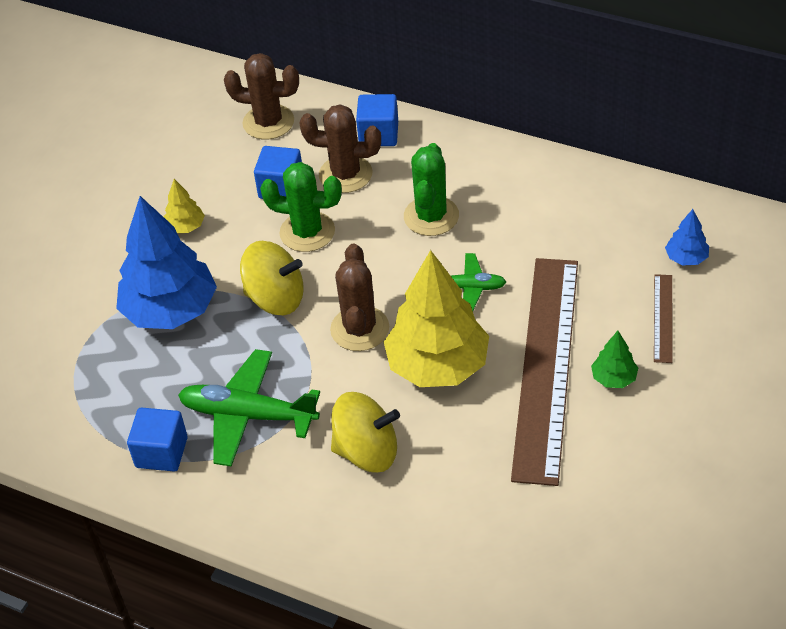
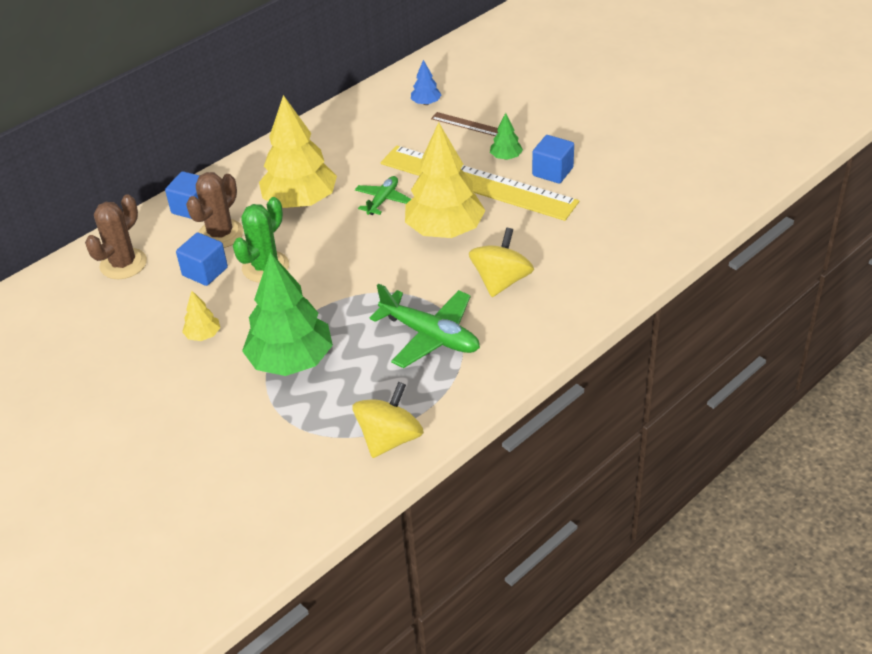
camera: 70 degrees left, 5 degrees down
(161, 452) = (437, 392): blue cube -> blue cube (552, 172)
(171, 310) = (291, 361): blue tree -> green tree
(248, 415) = (430, 336): green plane -> green plane turned 90 degrees counterclockwise
(275, 298) = (322, 298): yellow spinning top -> yellow spinning top (390, 439)
(359, 329) = (384, 260): brown cactus -> none
(431, 216) = (300, 201): green cactus -> yellow tree
(546, 366) = (477, 182): brown ruler -> yellow ruler

